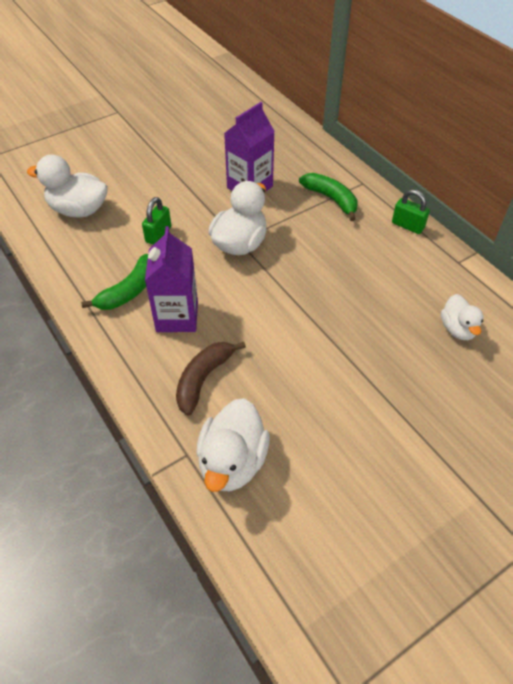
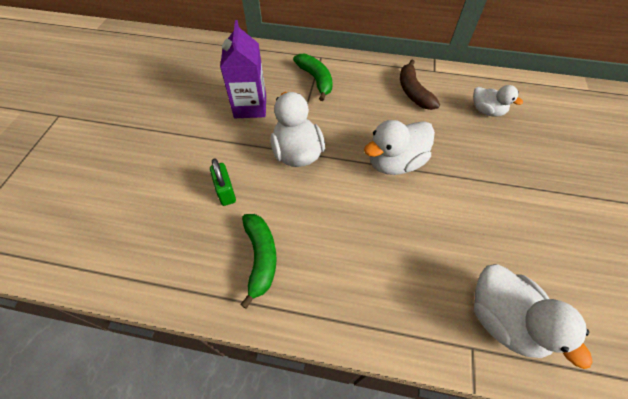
camera: 45 degrees left, 5 degrees up
(78, 210) = (125, 224): white duck -> white duck (395, 162)
(177, 317) = (325, 245): purple carton -> none
(203, 379) = (405, 276): brown banana -> brown banana (413, 92)
(331, 199) = (316, 80): green banana -> green banana turned 60 degrees clockwise
(407, 225) = (381, 67): green padlock -> none

